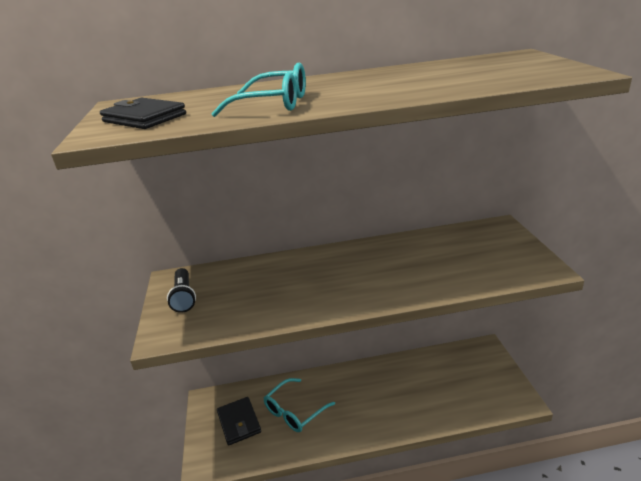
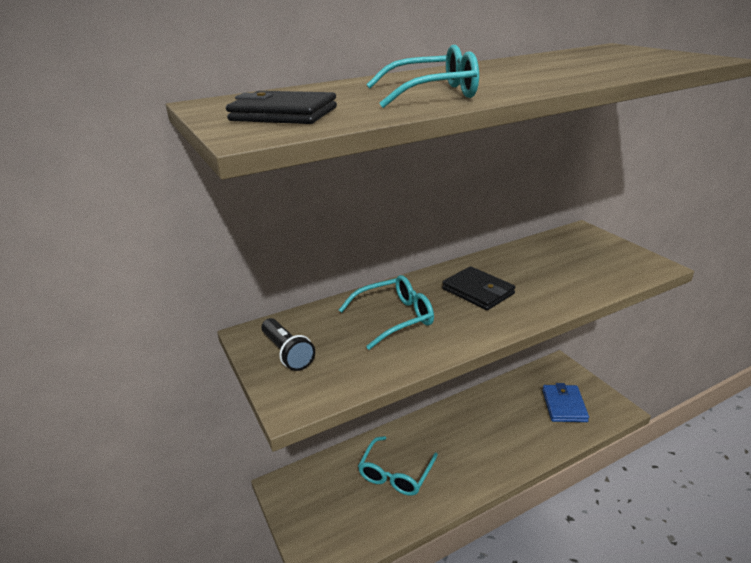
camera: 20 degrees left, 0 degrees up
(239, 422) = (336, 502): black wallet -> black wallet (478, 291)
(279, 282) = (394, 318): none -> turquoise glasses
(470, 386) = (564, 405): none -> blue wallet

